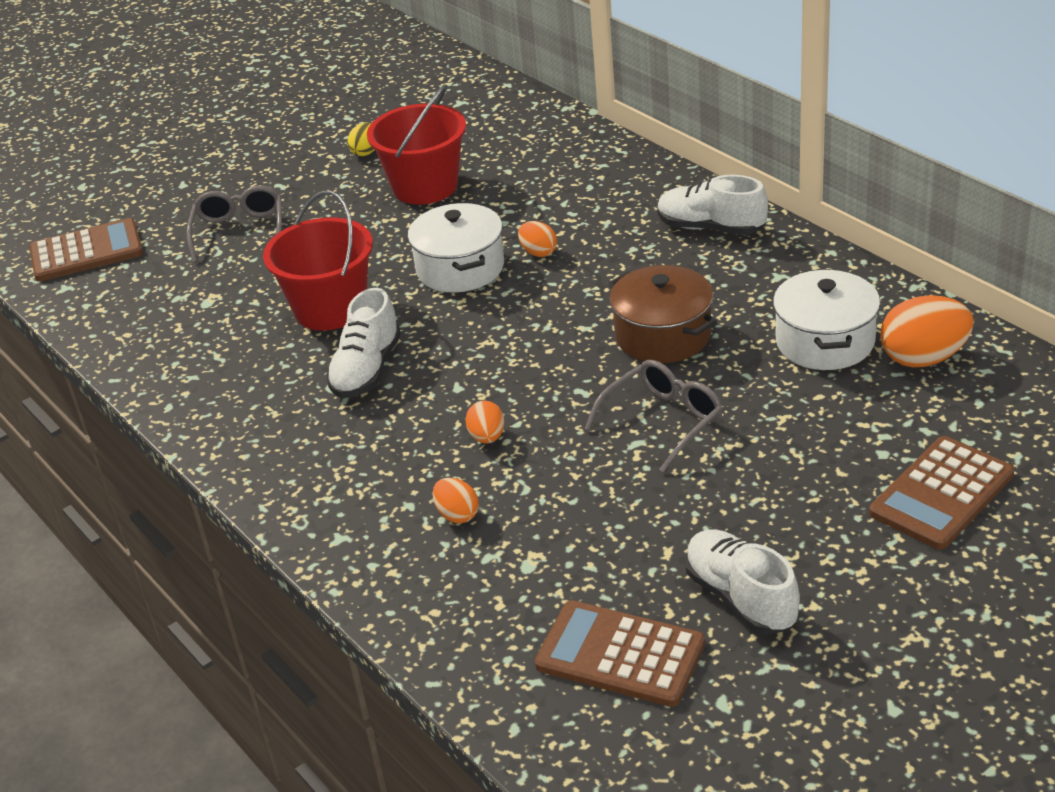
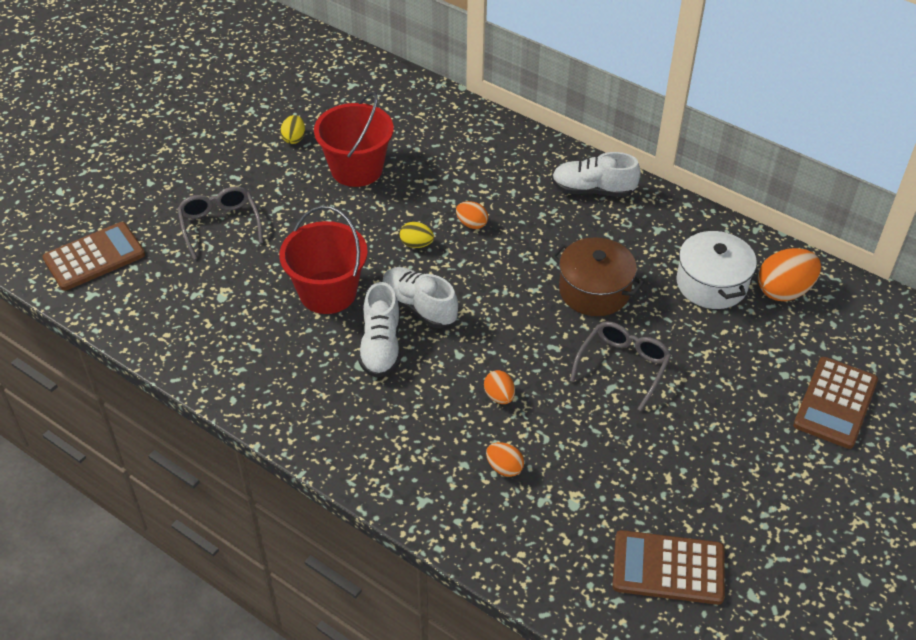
camera: 20 degrees left, 10 degrees up
(460, 268) = (416, 244): white pot -> yellow egg
(740, 597) = (733, 508): white shoe -> white shoe (419, 307)

